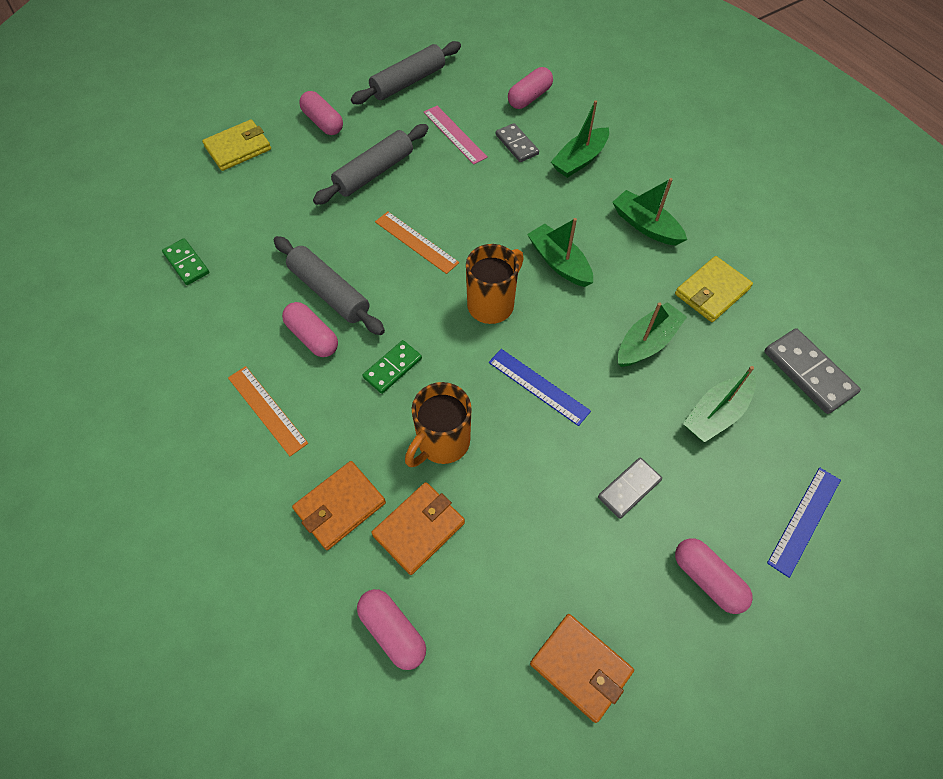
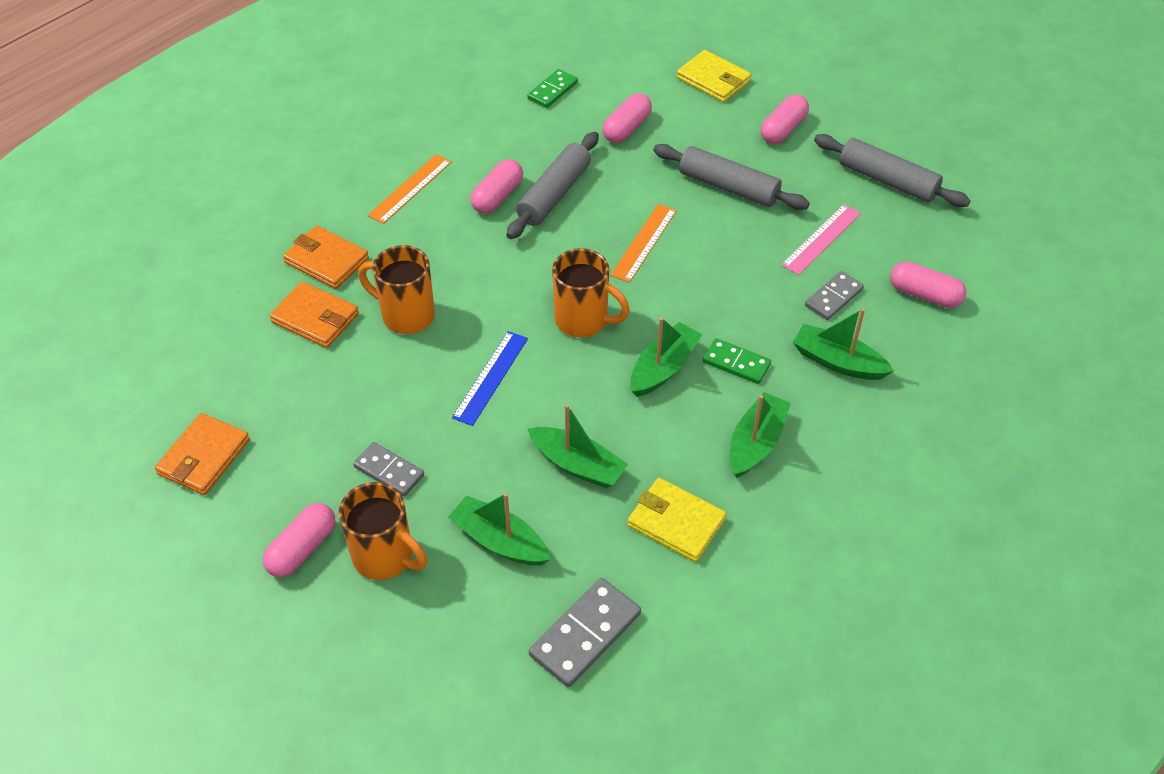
camera: 75 degrees right, 10 degrees down
(393, 368) = (479, 261): green domino -> green domino (736, 363)
(393, 631) = (220, 322): pink capsule -> pink capsule (626, 128)
(724, 507) = (385, 557): none -> orange mug
(804, 520) = (384, 635): blue ruler -> none

